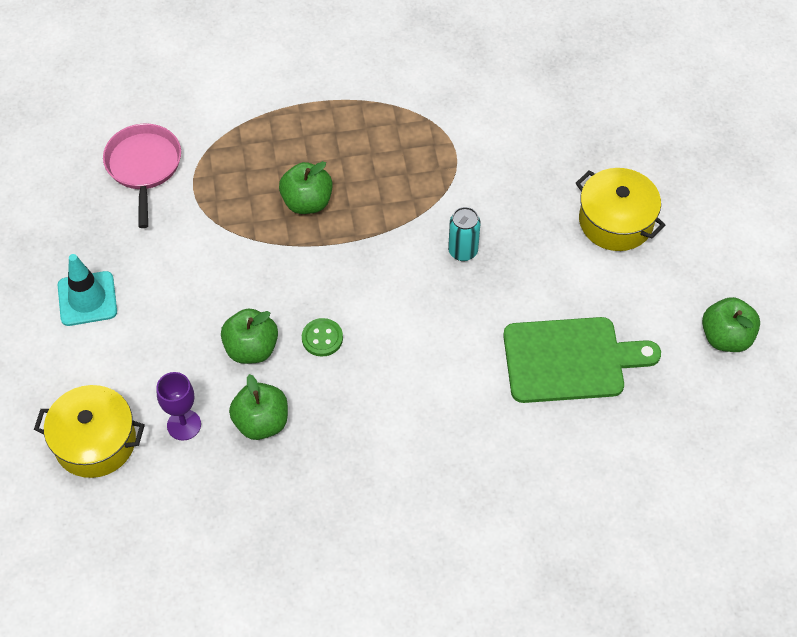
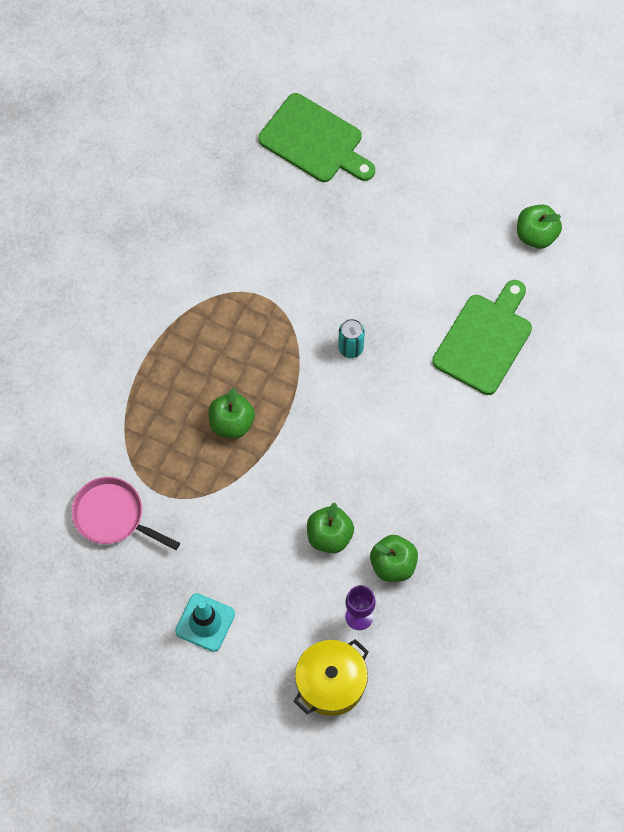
camera: 55 degrees left, 10 degrees up
(322, 338) = (354, 484): green button -> none
(616, 221) = (399, 235): yellow pot -> none
(648, 100) = (314, 141): none -> green cutting board

